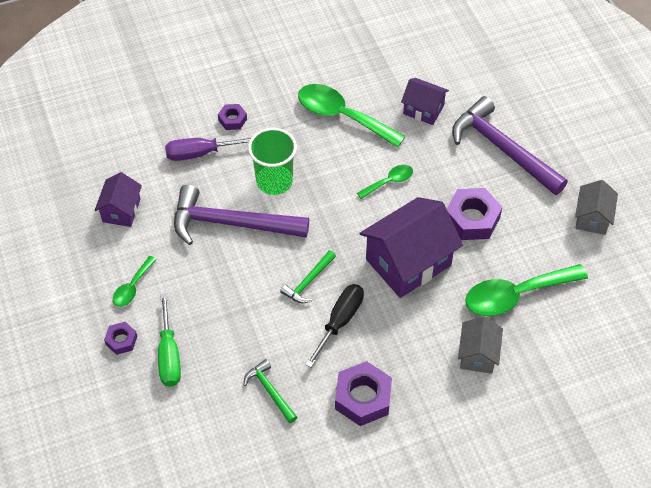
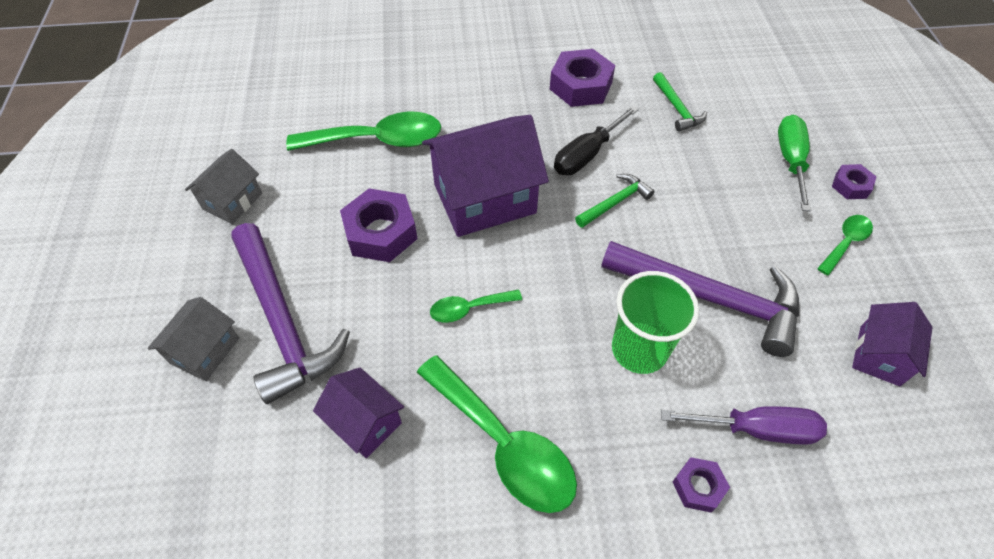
camera: 165 degrees left, 0 degrees up
(477, 355) = (448, 97): grey house -> grey house (205, 351)

